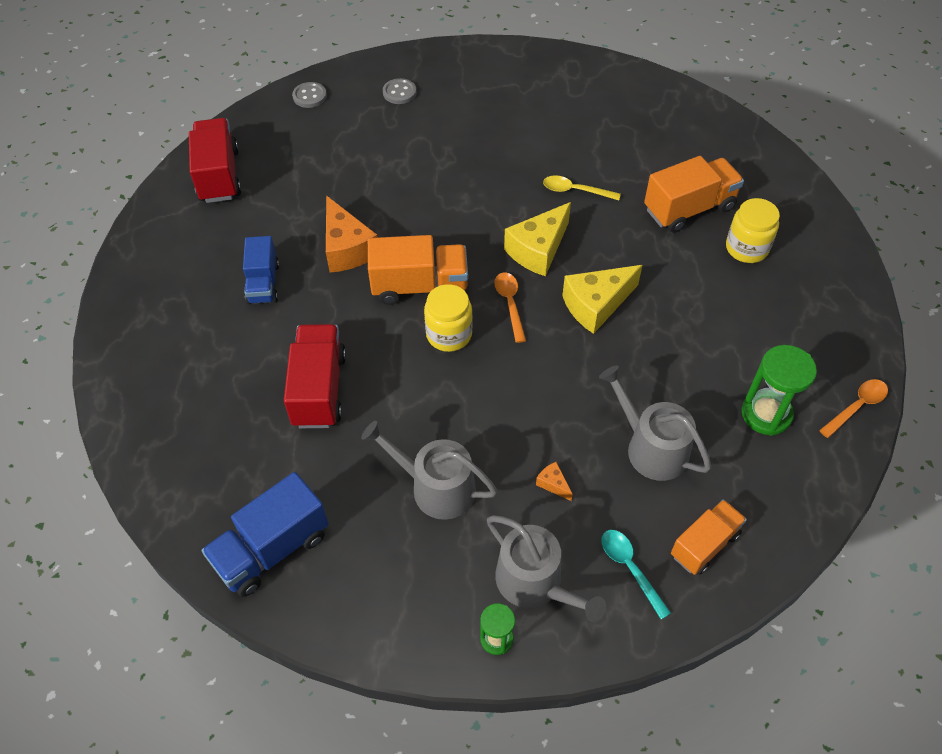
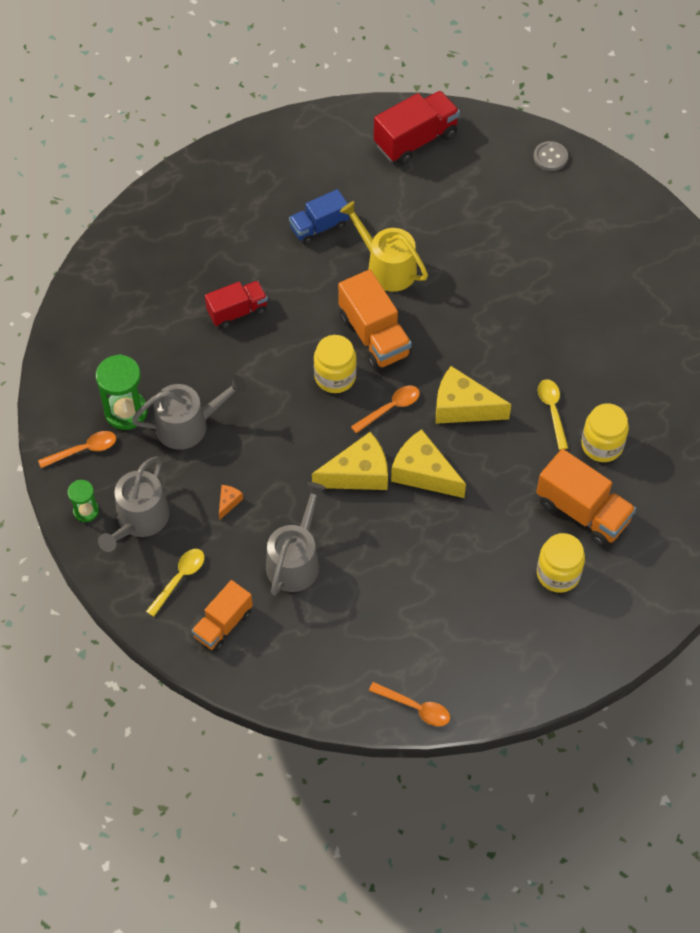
camera: 65 degrees right, 5 degrees up
(272, 549) = (92, 345): blue truck -> none
(319, 389) = (237, 312): red truck -> red truck, size x0.66
(347, 248) = (386, 267): orange cheese -> yellow watering can
(399, 92) = (598, 223): grey button -> none
(411, 611) = (84, 450): none -> orange spoon
(435, 487) = (188, 425): grey watering can -> grey watering can turned 75 degrees clockwise
(572, 356) = (358, 474): none -> yellow cheese
(627, 172) = (602, 445): none -> yellow jar
(630, 568) = (179, 579): turquoise spoon -> yellow spoon
(704, 544) = (223, 624): orange truck -> orange truck turned 105 degrees clockwise
(766, 414) = (371, 637): green hourglass -> green hourglass (126, 411)

